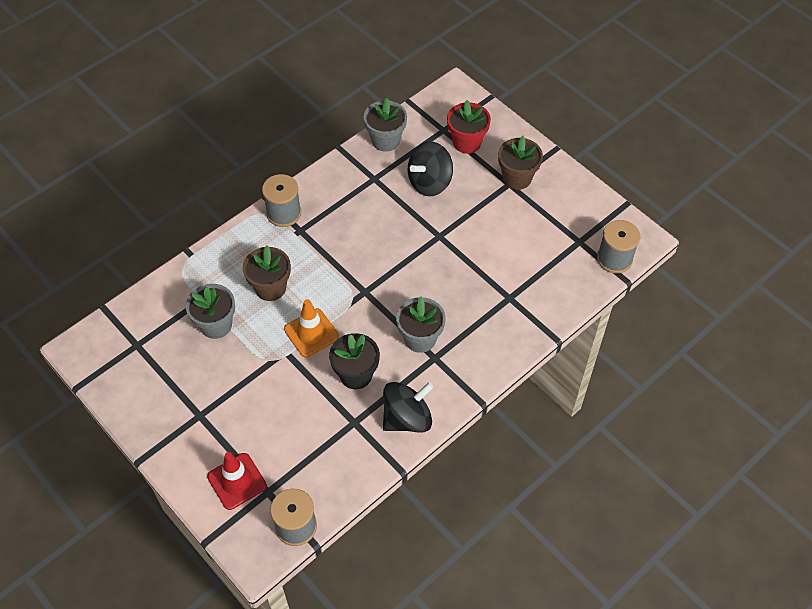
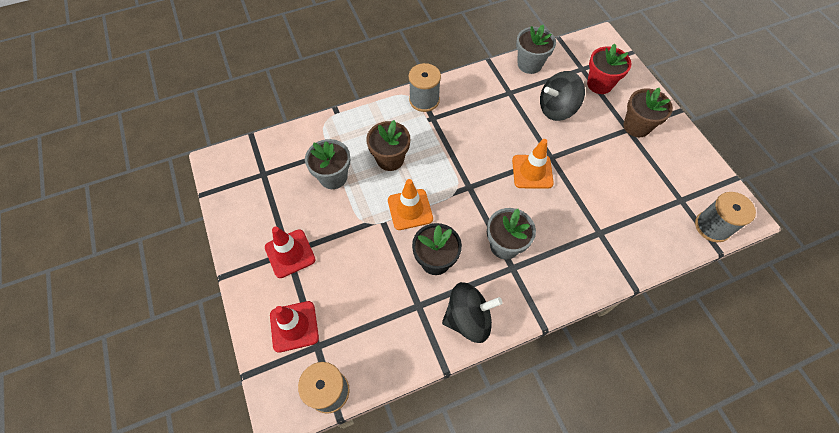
camera: 20 degrees right, 5 degrees up
(202, 415) = (290, 253): none -> red traffic cone
(424, 257) = (532, 172): none -> orange traffic cone

